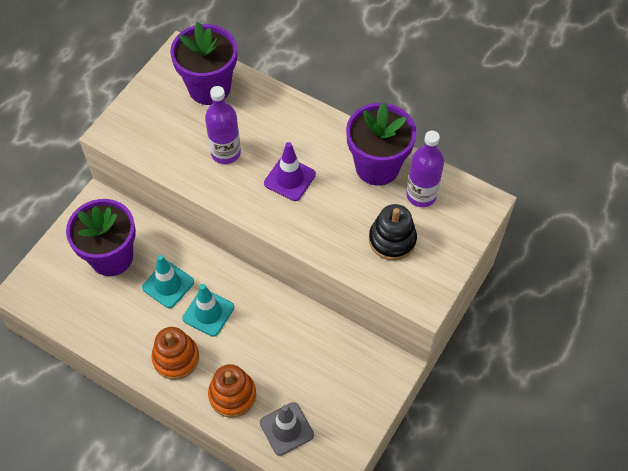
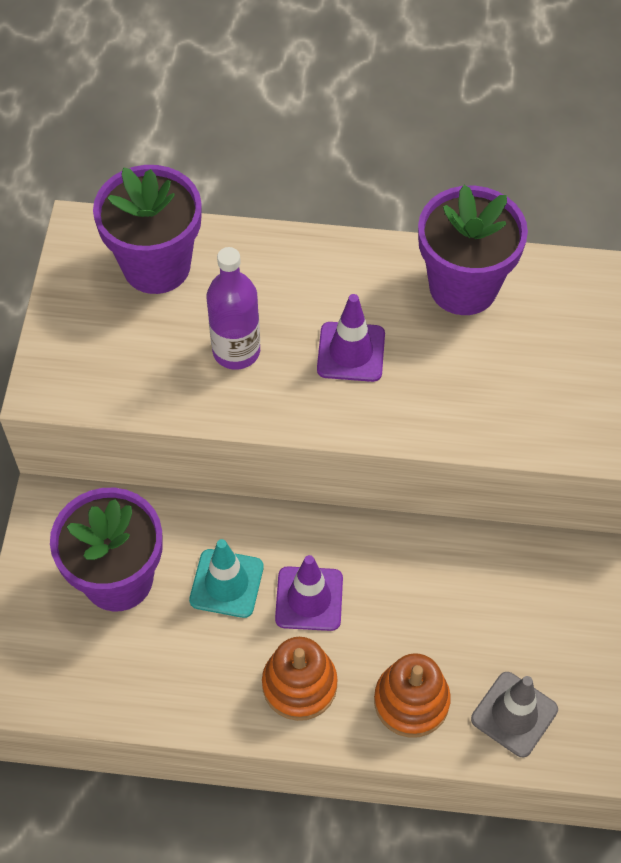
camera: 25 degrees left, 0 degrees up
(208, 313) = (309, 599): turquoise traffic cone -> purple traffic cone
(392, 240) = (543, 381): black stacking toy -> none
(421, 195) = (545, 303): purple bottle -> none

